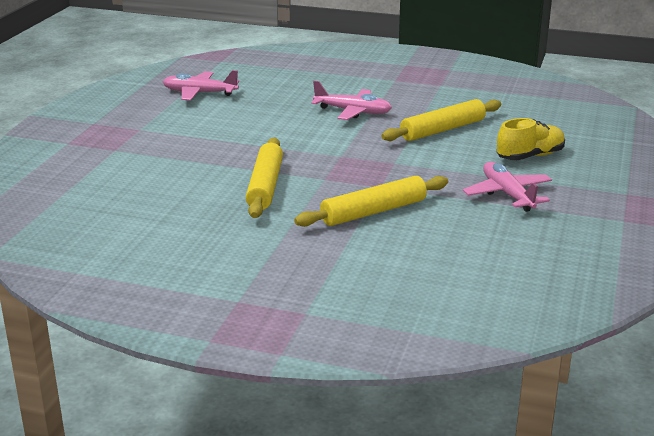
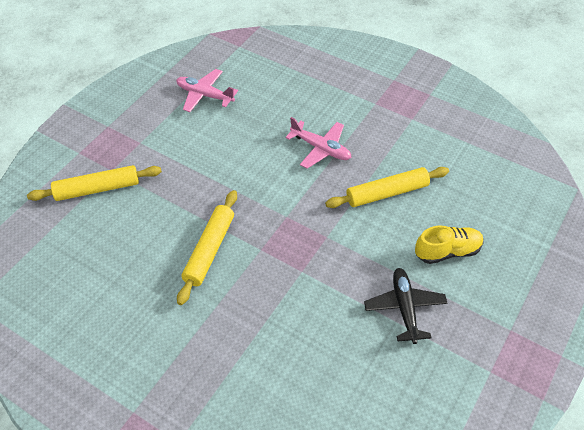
camera: 15 degrees right, 25 degrees up
(373, 211) = (283, 308): yellow rolling pin -> yellow rolling pin (97, 189)
(507, 194) = (404, 308): pink plane -> black plane

